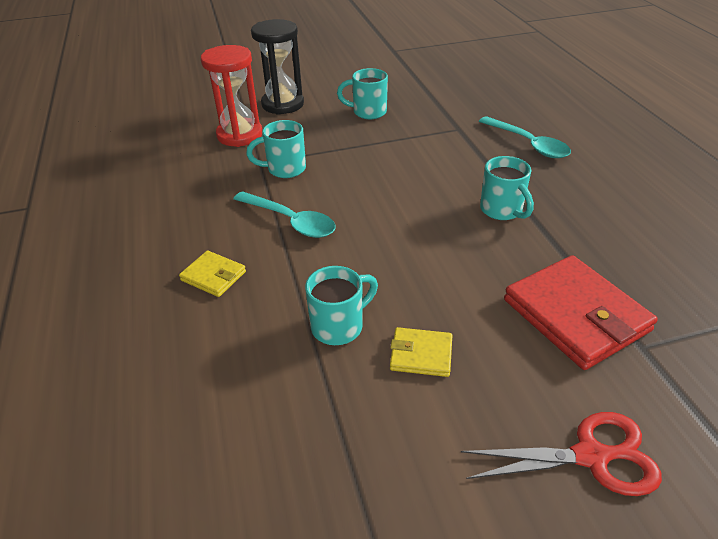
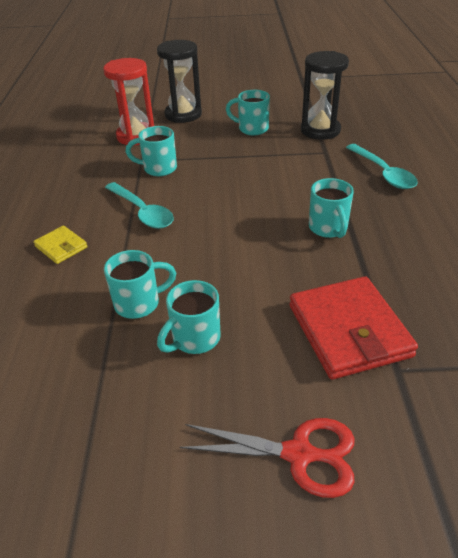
camera: 15 degrees right, 0 degrees up
(421, 354) = (194, 339): yellow wallet -> turquoise mug
(442, 106) = (320, 130): none -> black hourglass

